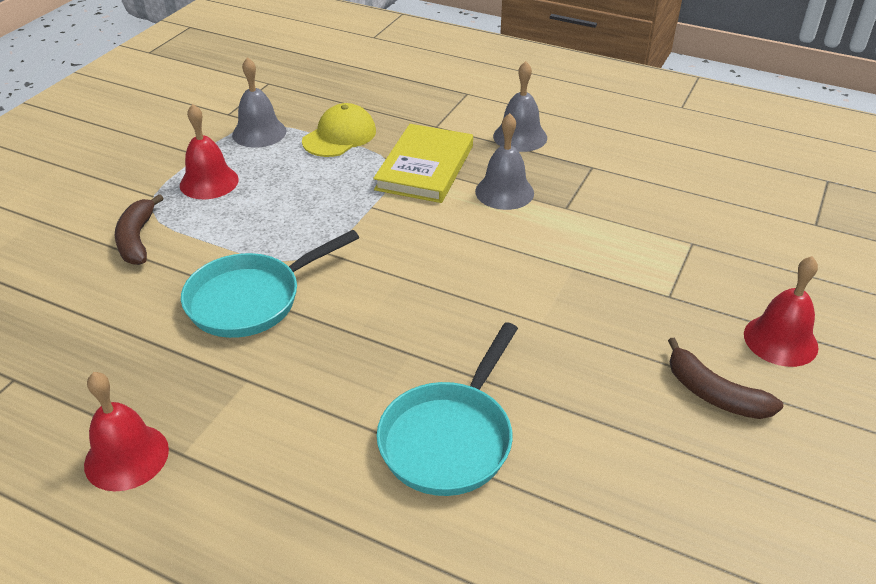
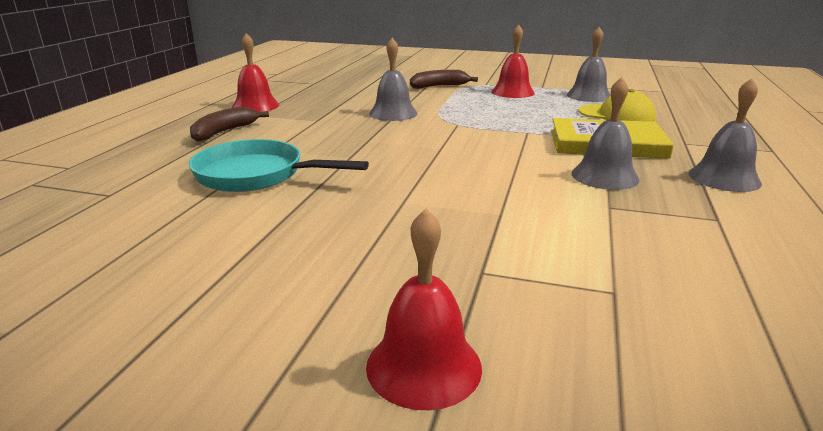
camera: 80 degrees right, 15 degrees down
(251, 300) = (393, 113): turquoise pan -> grey bell
(714, 394) = (307, 300): brown banana -> brown banana (224, 132)

